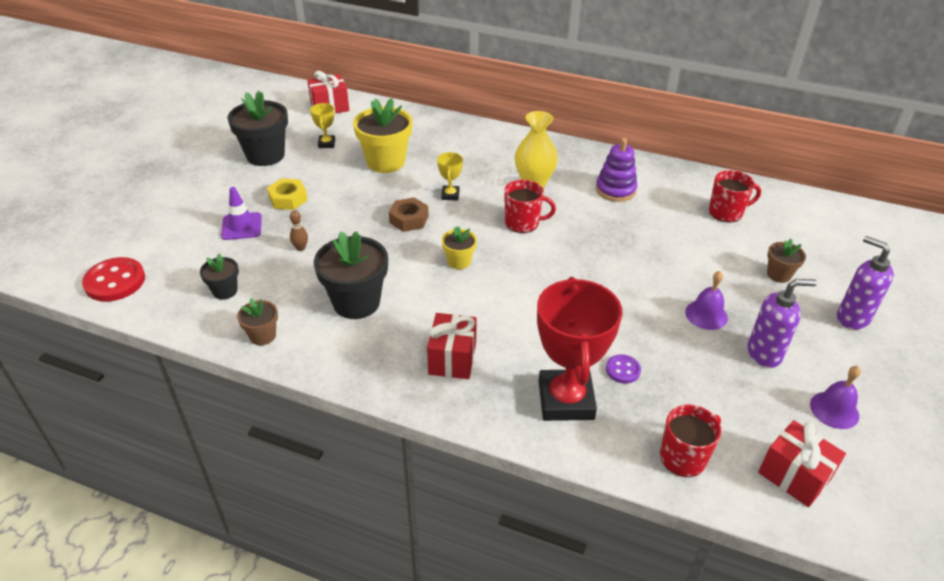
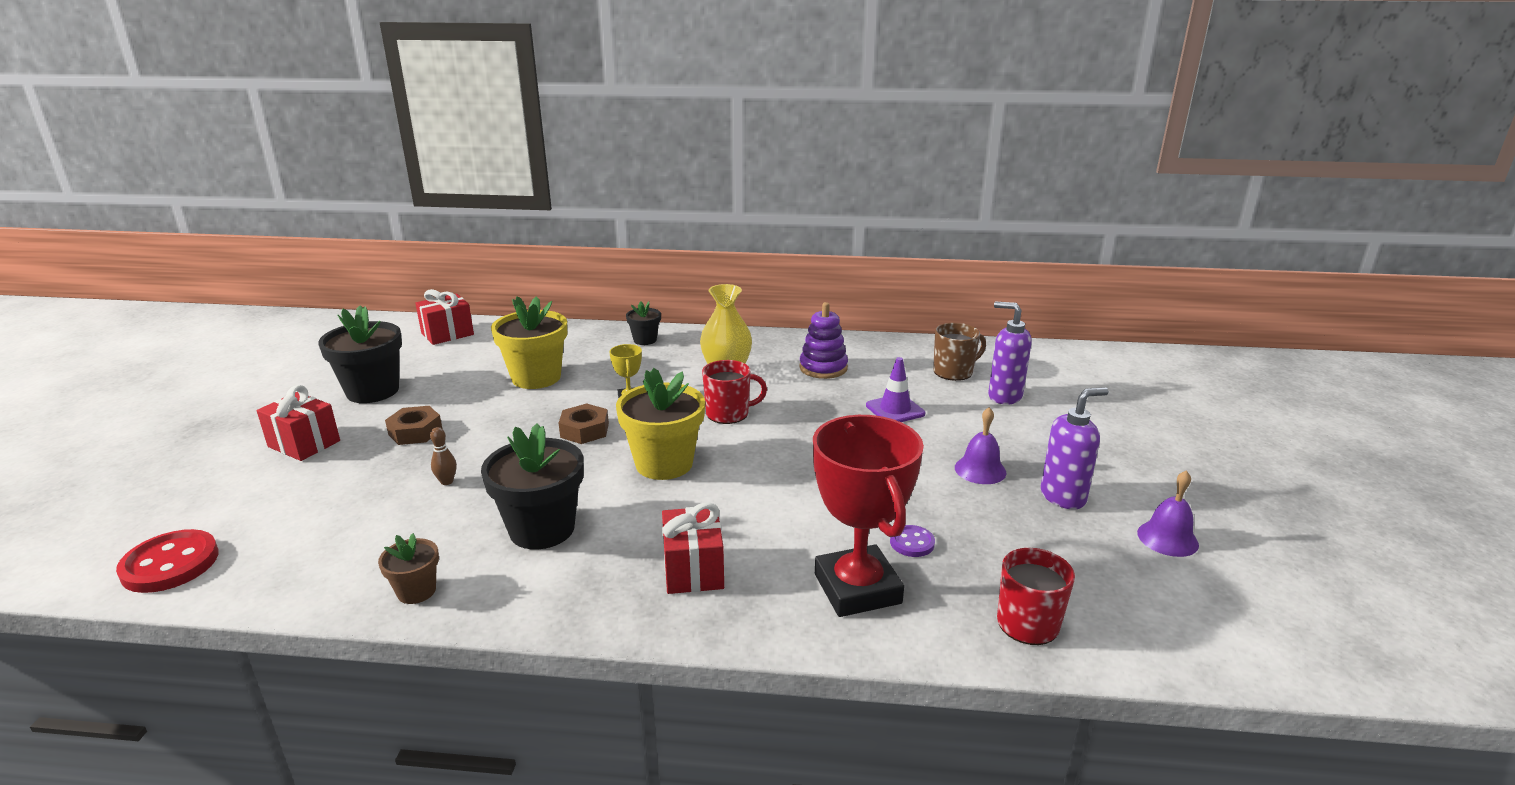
camera: 15 degrees left, 15 degrees down
(225, 291) = (347, 547): black flower pot -> black flower pot (645, 340)
(241, 226) = (356, 470): purple traffic cone -> purple traffic cone (895, 410)
(288, 199) = (415, 432): yellow nut -> brown nut
(326, 144) = (453, 369): yellow trophy -> none
(459, 261) = (664, 464): yellow flower pot -> yellow flower pot, size x1.91
(726, 212) = (954, 372): red mug -> brown mug
(778, 275) = (1038, 420): brown flower pot -> none
(794, 475) = (1163, 616): red gift -> red gift (304, 444)
(852, 318) = (1135, 447): purple soap dispenser -> purple soap dispenser (1004, 396)

